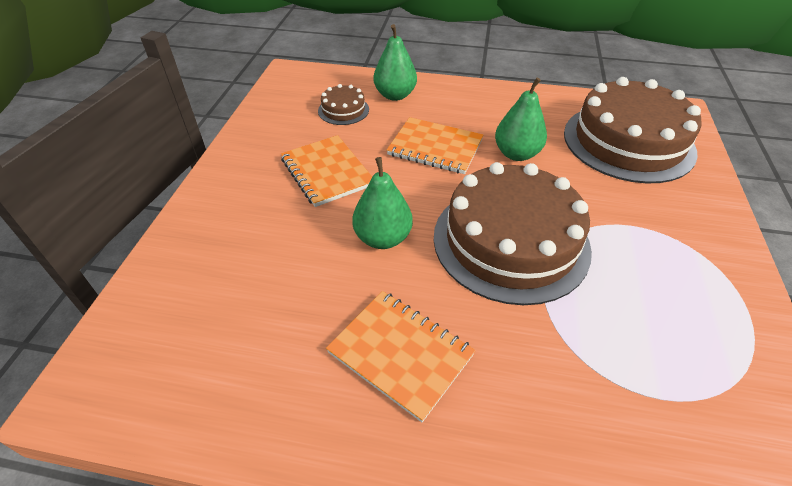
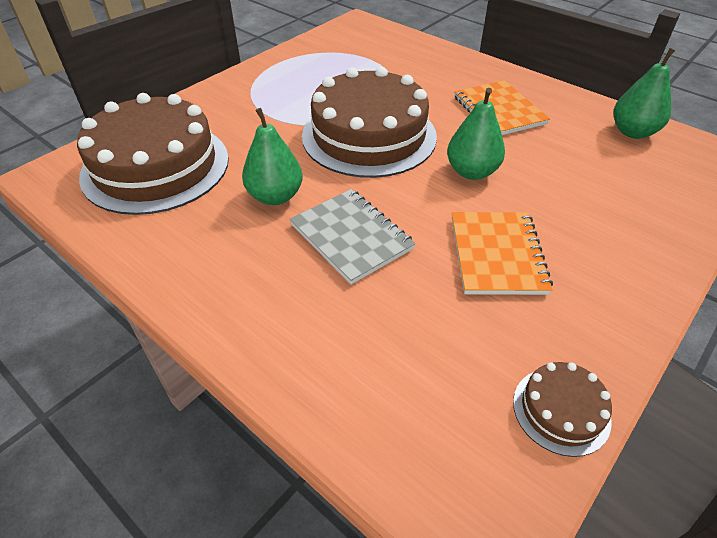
camera: 150 degrees left, 0 degrees up
(343, 110) = (427, 353): brown cake -> brown cake (561, 410)
(395, 95) = (328, 351): green pear -> green pear (633, 132)
(435, 147) = (351, 237): orange notebook -> grey notebook

